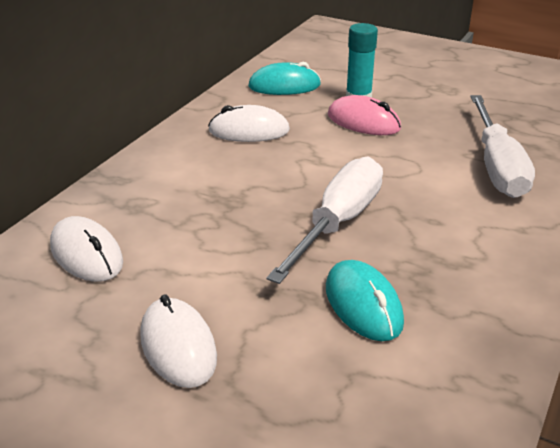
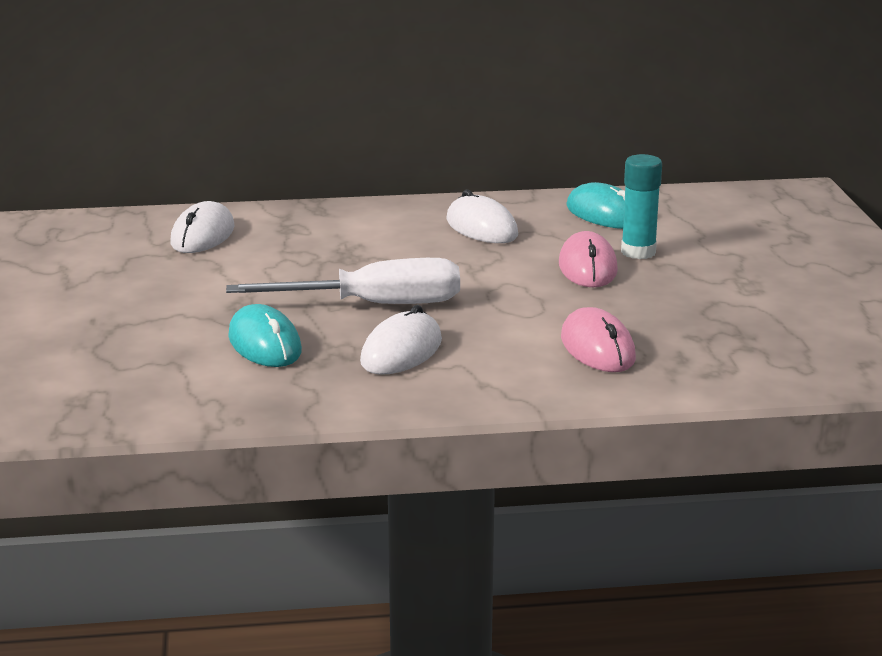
camera: 55 degrees right, 10 degrees down
(178, 346) = (135, 297): white mouse -> white mouse (401, 351)
(363, 304) = (264, 344): turquoise mouse -> turquoise mouse turned 60 degrees counterclockwise
(497, 166) = (597, 348): white screwdriver -> pink mouse

